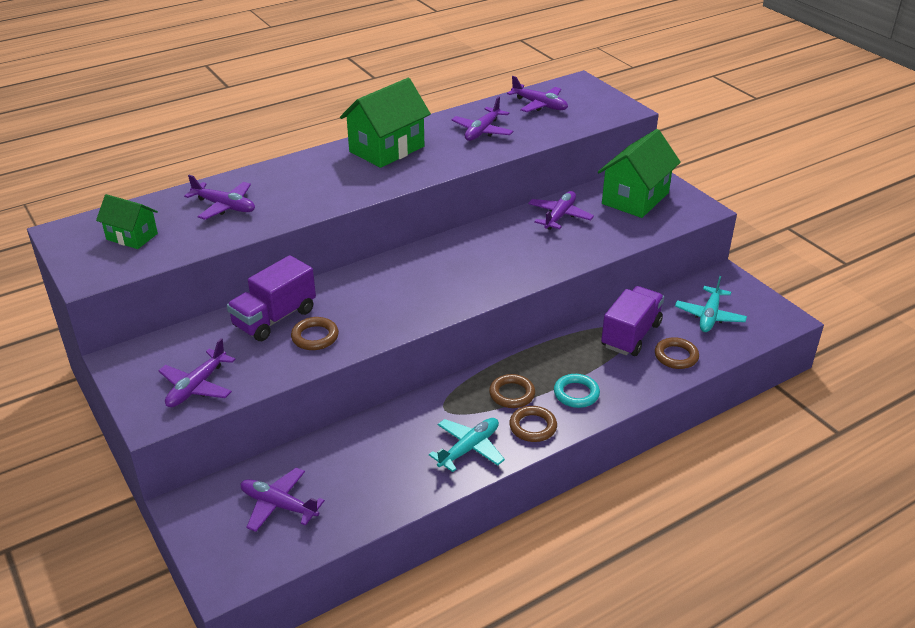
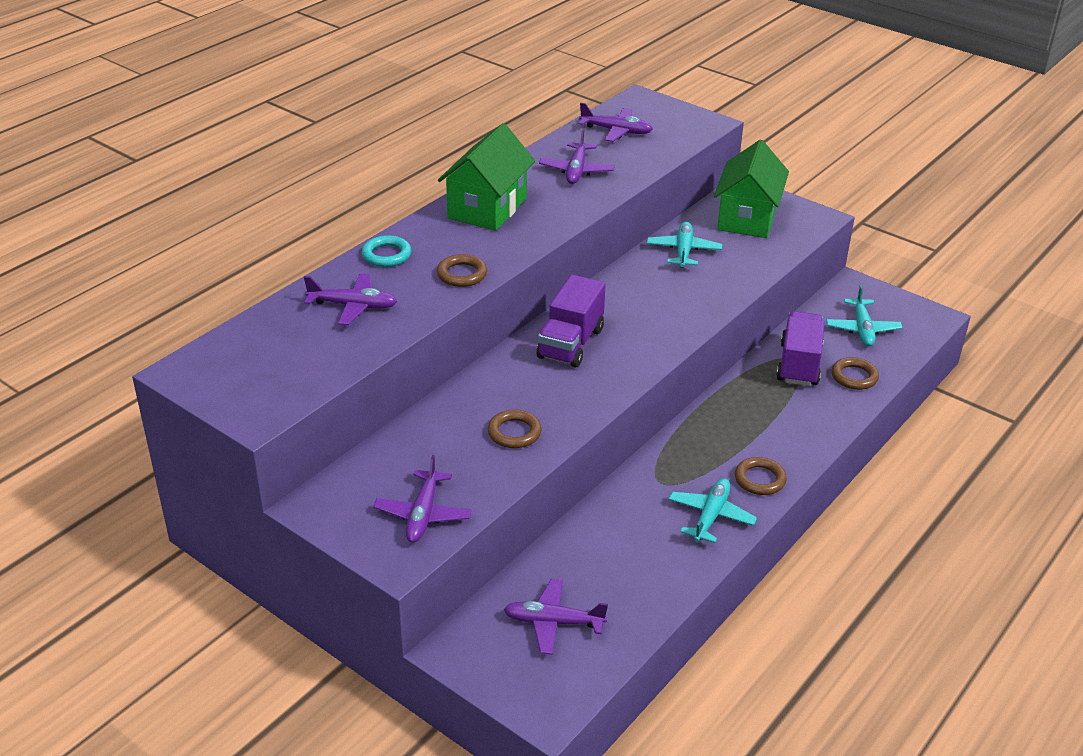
camera: 20 degrees left, 0 degrees up
(132, 236) = (271, 361): green house -> none
(275, 318) = (456, 422): purple truck -> purple truck (571, 343)
(512, 394) = (719, 451): brown ring -> brown ring (462, 274)
(559, 216) = (683, 251): purple plane -> turquoise plane
(576, 393) = (781, 436): turquoise ring -> turquoise ring (386, 255)

